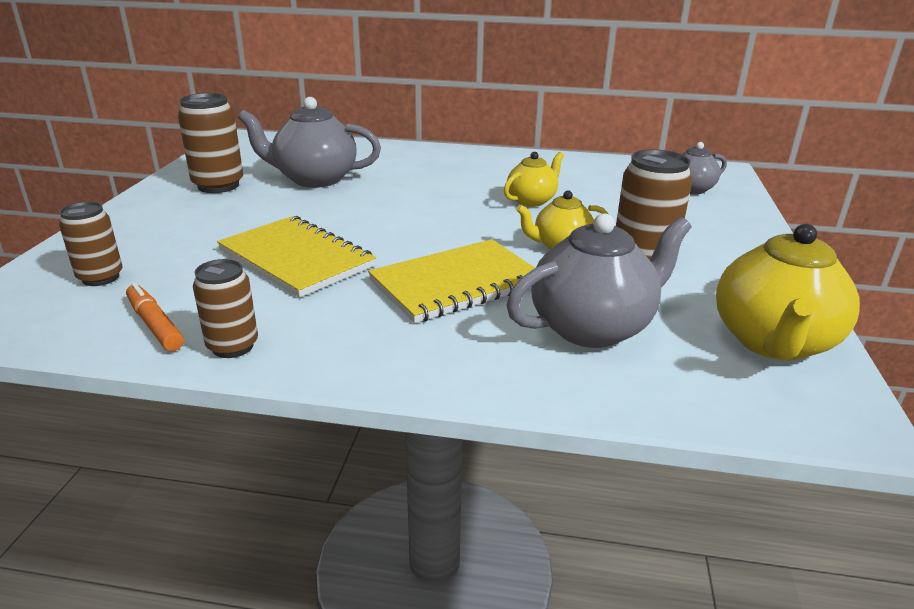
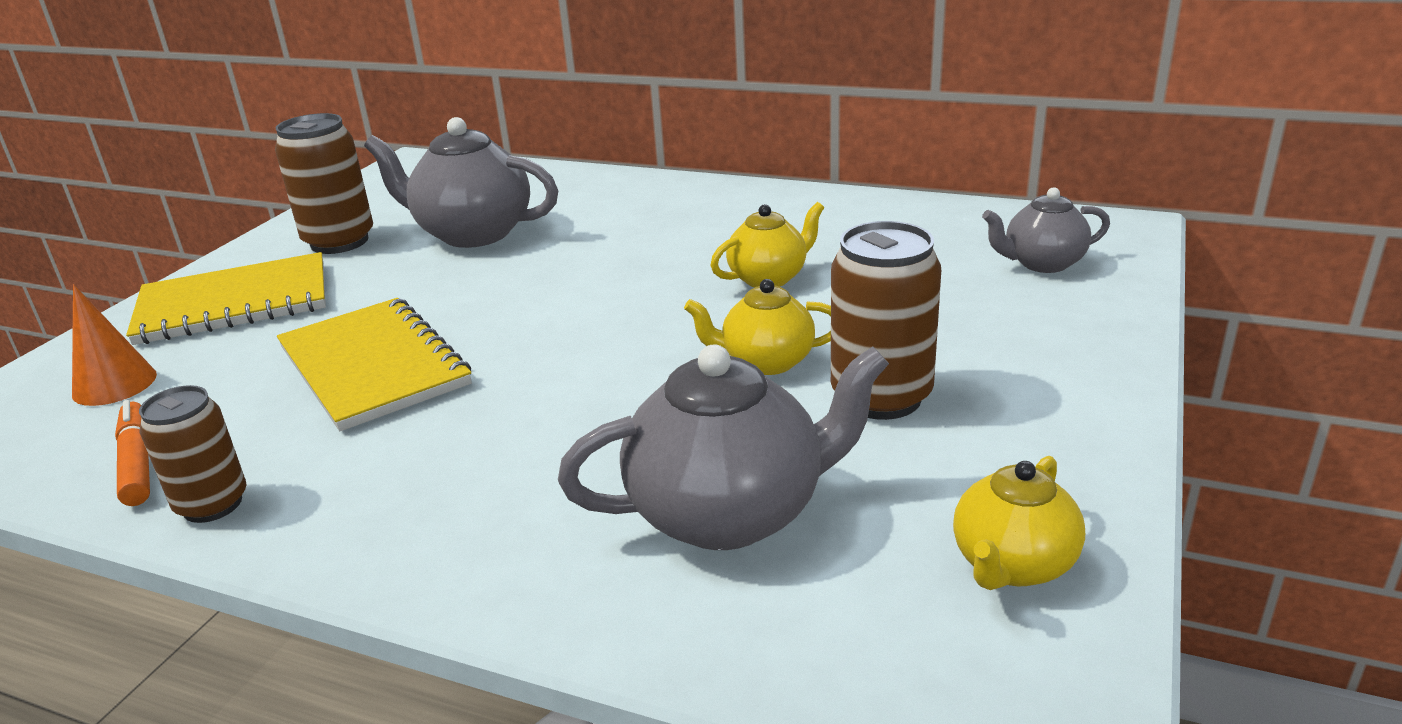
camera: 15 degrees right, 0 degrees up
(100, 278) = (114, 384): brown can -> orange cone
(457, 283) = (571, 421): yellow notebook -> yellow notebook (234, 303)
(773, 342) = (1012, 565): yellow teapot -> yellow teapot, size x0.59

